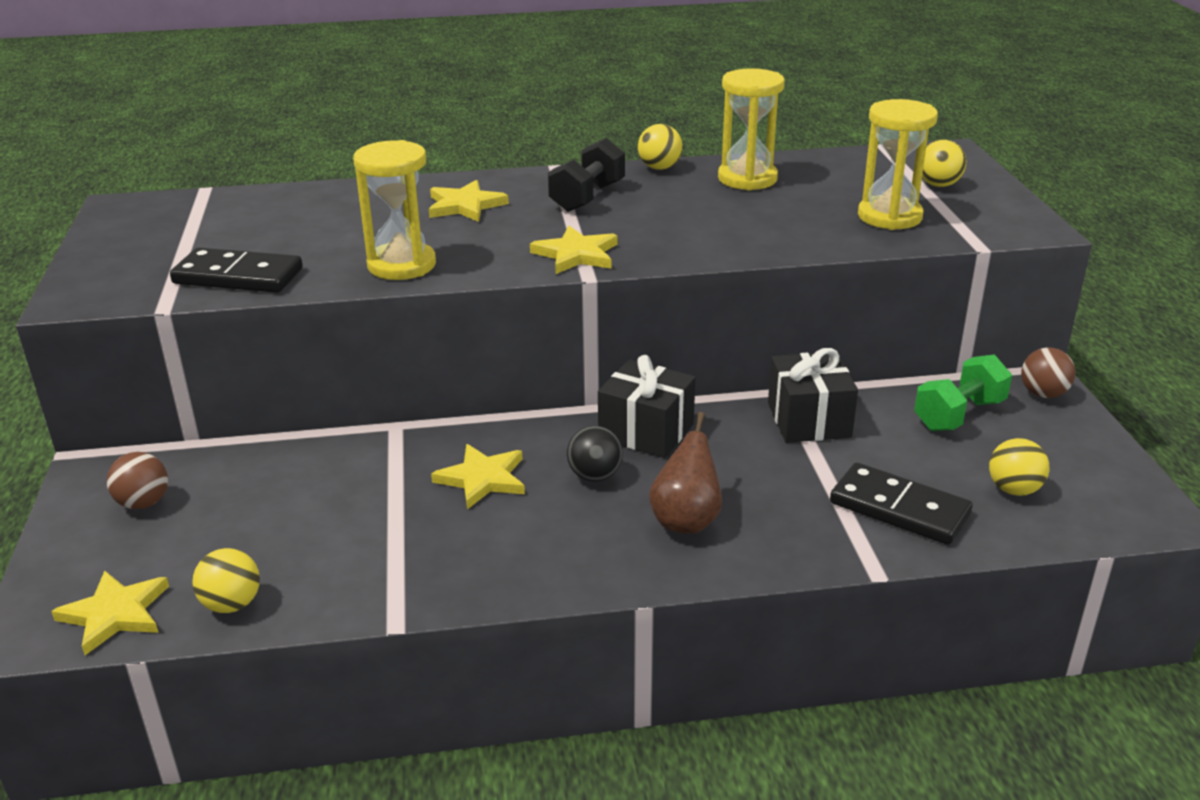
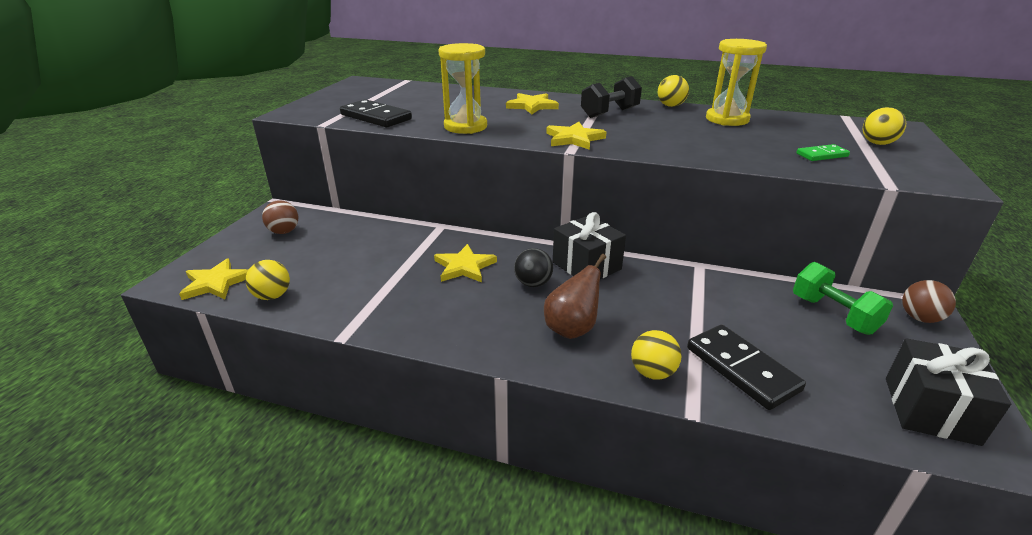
camera: 25 degrees right, 0 degrees up
(809, 420) = (707, 287): black gift -> black gift (930, 410)
(889, 216) = (822, 155): yellow hourglass -> green domino
(959, 415) = (833, 314): green dumbbell -> green dumbbell turned 75 degrees clockwise
(1014, 489) = (854, 384): yellow ball -> yellow ball (652, 372)

